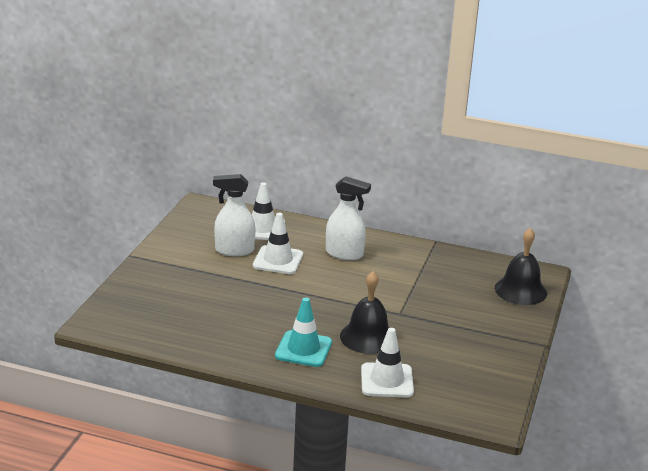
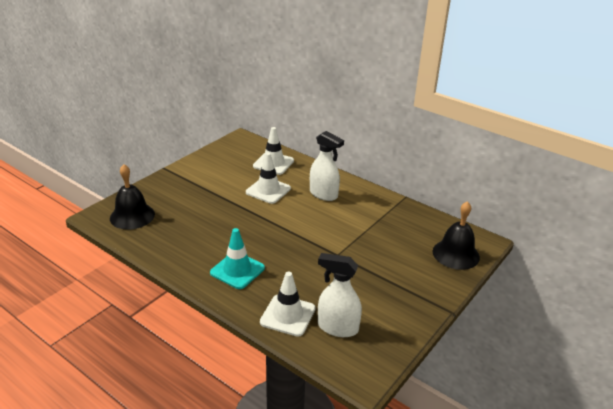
camera: 20 degrees right, 5 degrees up
(234, 250) = (241, 177): white spray bottle -> white spray bottle (337, 327)
(367, 337) = (297, 270): black bell -> black bell (132, 216)

